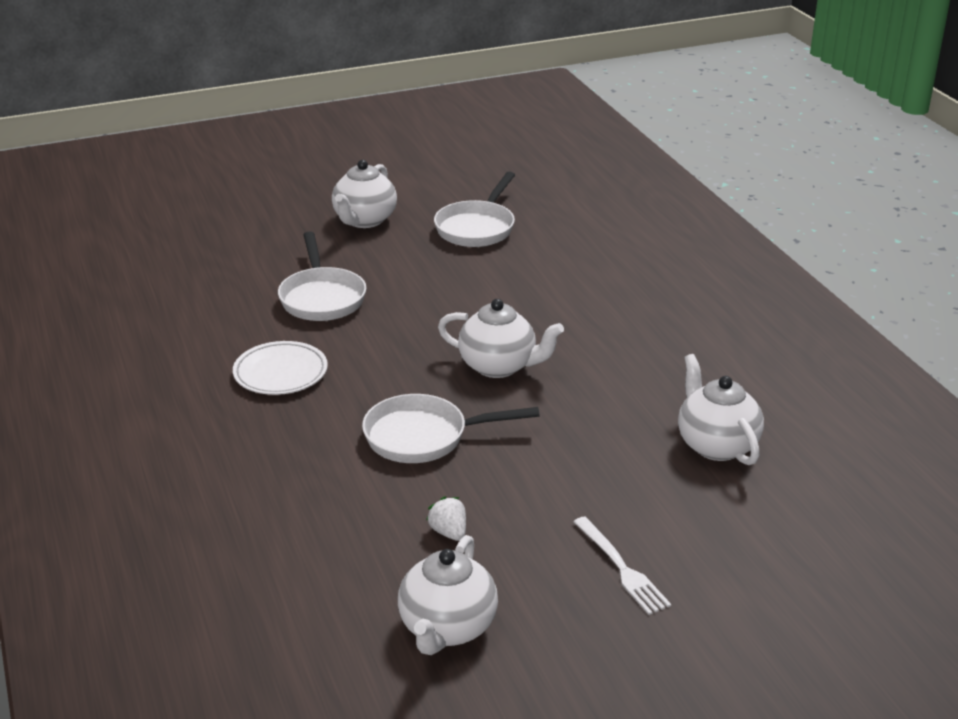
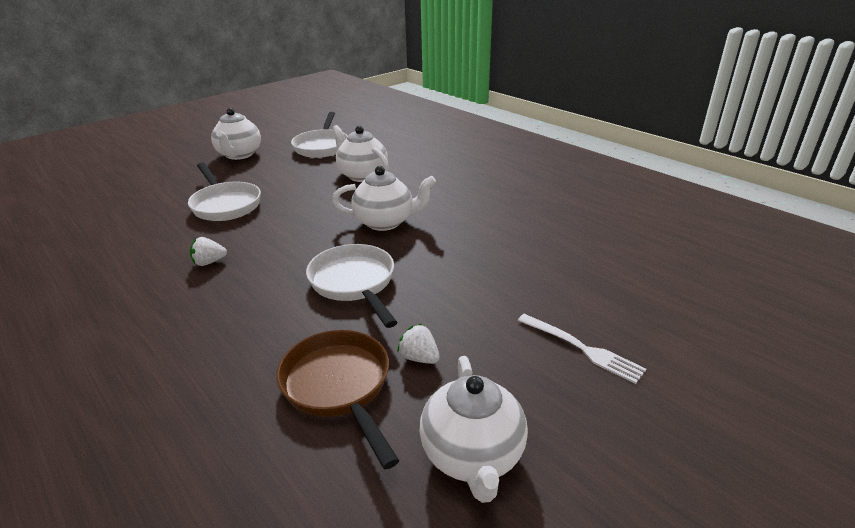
camera: 20 degrees left, 0 degrees up
(280, 373) = (209, 262): white plate -> white strawberry
(358, 539) = (339, 387): none -> brown pan
(424, 437) = (354, 283): white pan -> white pan turned 90 degrees clockwise
(716, 445) = (574, 239): white teapot -> white teapot (362, 175)

